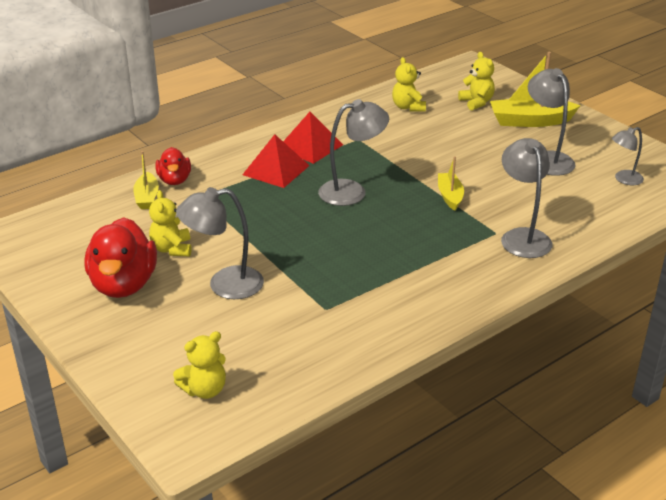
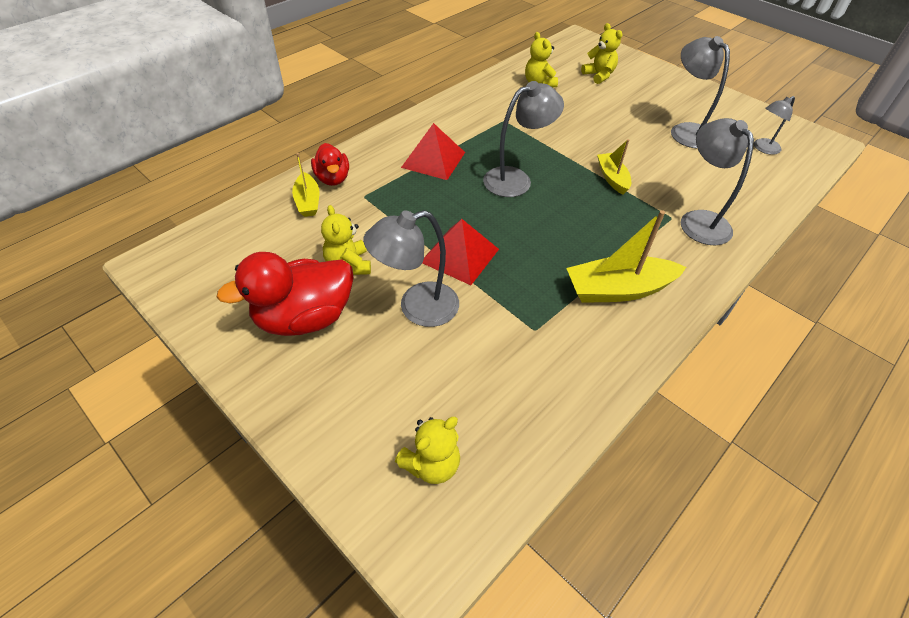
camera: 10 degrees left, 15 degrees up
(124, 284) = (304, 318): red duck -> red duck turned 75 degrees clockwise
(310, 146) = (459, 131): red pyramid -> red pyramid (459, 255)
(530, 121) = (654, 92): yellow boat -> yellow boat (618, 290)

